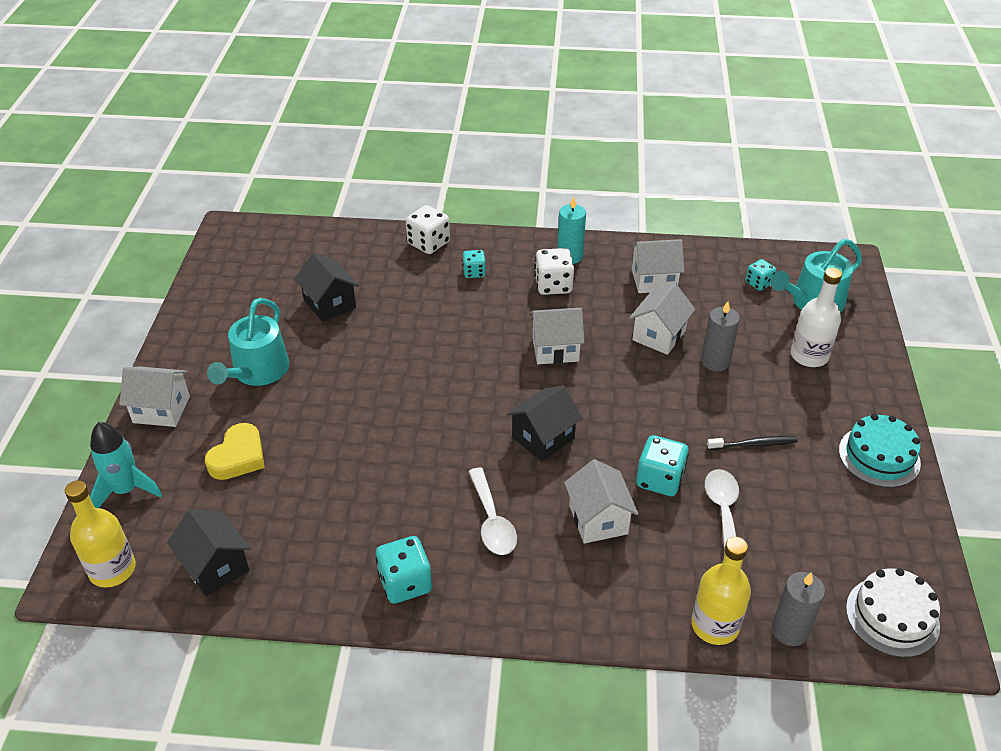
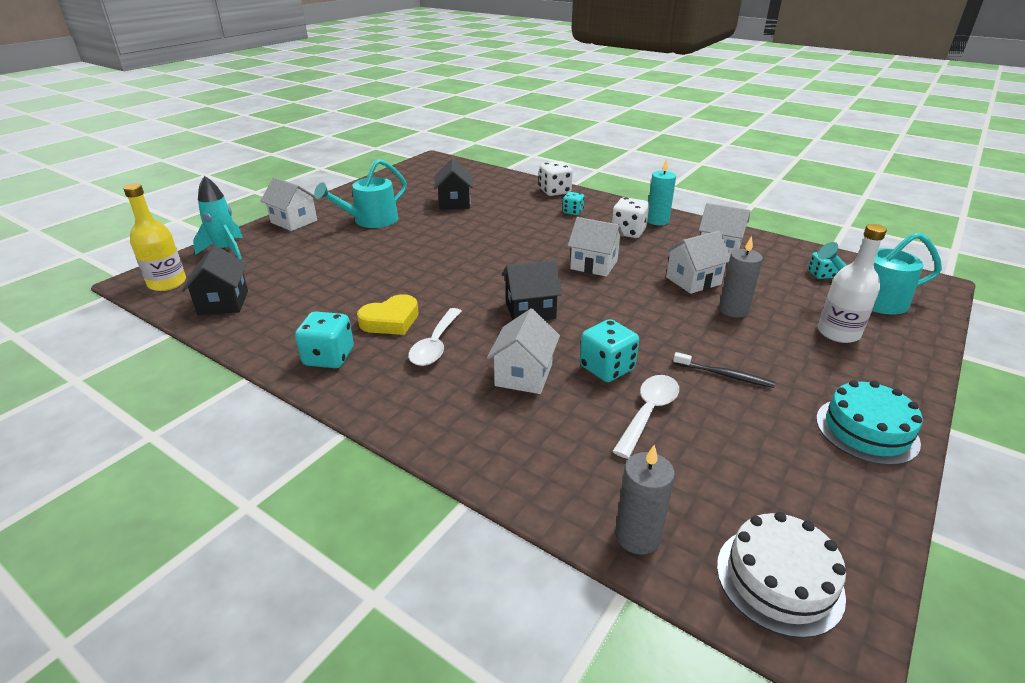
camera: 30 degrees right, 10 degrees down
(238, 457) = (308, 255): yellow heart -> yellow heart (391, 321)
(715, 625) = (559, 495): yellow bottle -> none

